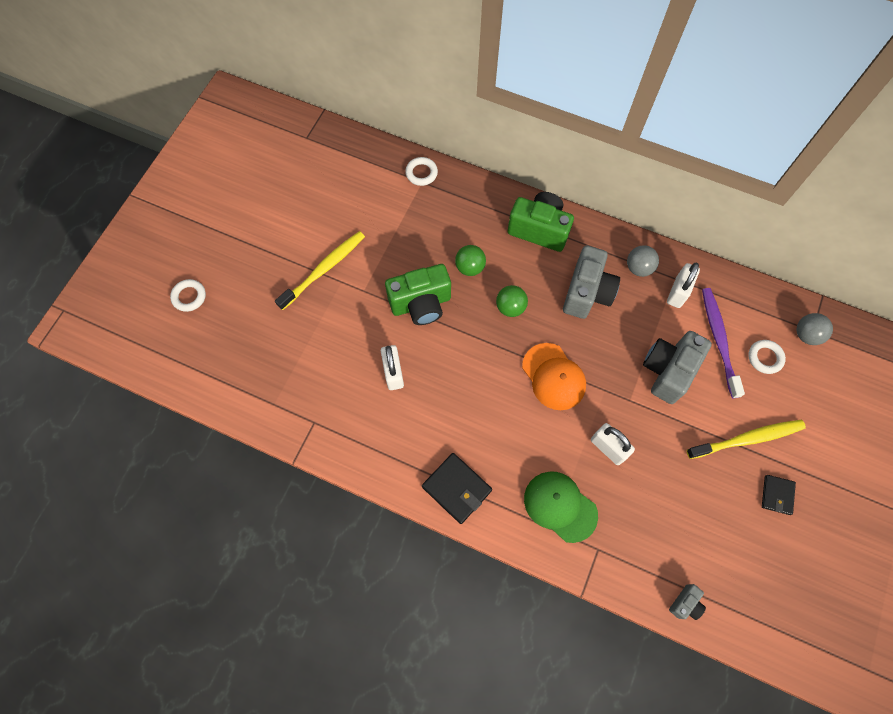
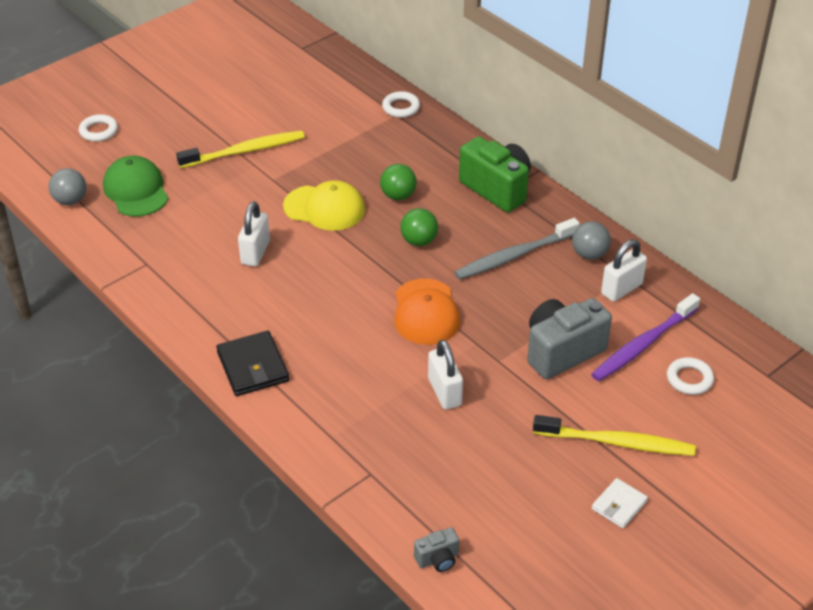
camera: 25 degrees right, 25 degrees down
(421, 304) = (325, 208): green camera -> yellow cap
(560, 506) = (354, 421): green cap -> green cap (136, 190)
(587, 293) = (514, 256): grey camera -> grey toothbrush
(719, 340) = (643, 345): purple toothbrush -> purple toothbrush turned 150 degrees counterclockwise
(777, 495) = (619, 505): black wallet -> white wallet
(806, 335) = (756, 376): grey ball -> grey ball (70, 200)

